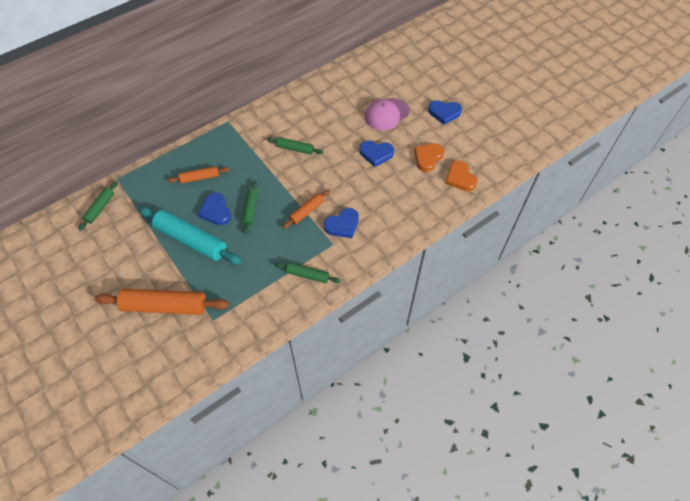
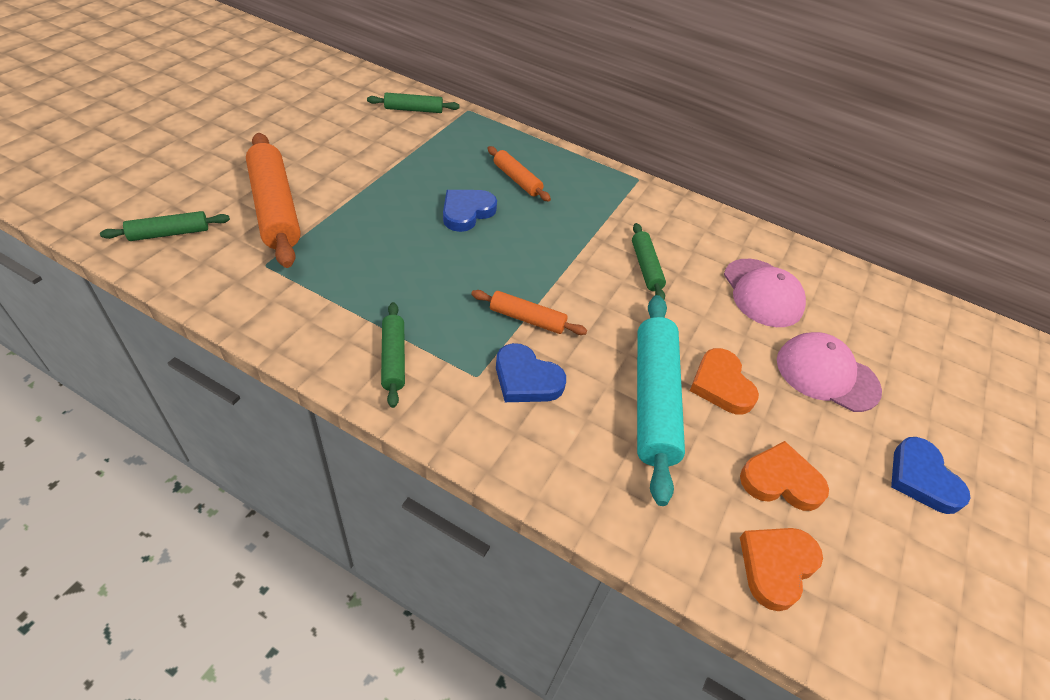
camera: 60 degrees right, 10 degrees down
(191, 240) = (401, 202): turquoise rolling pin -> turquoise rolling pin (653, 400)
(250, 209) = (491, 249): green rolling pin -> green rolling pin (169, 233)
(332, 111) = (762, 293): none -> pink cap
(376, 154) = (721, 385): blue heart -> orange heart

